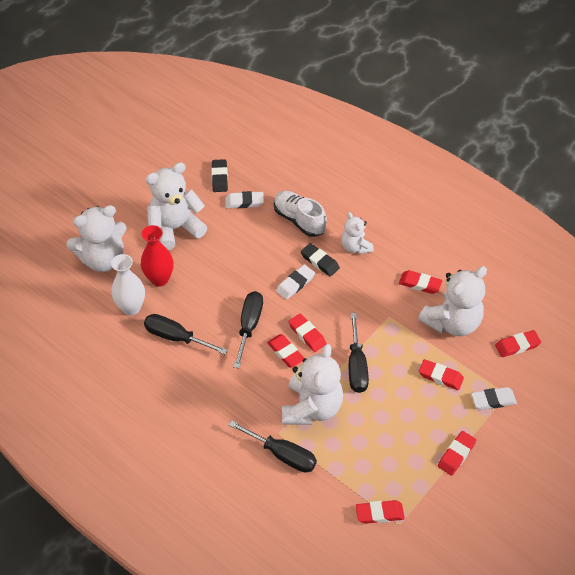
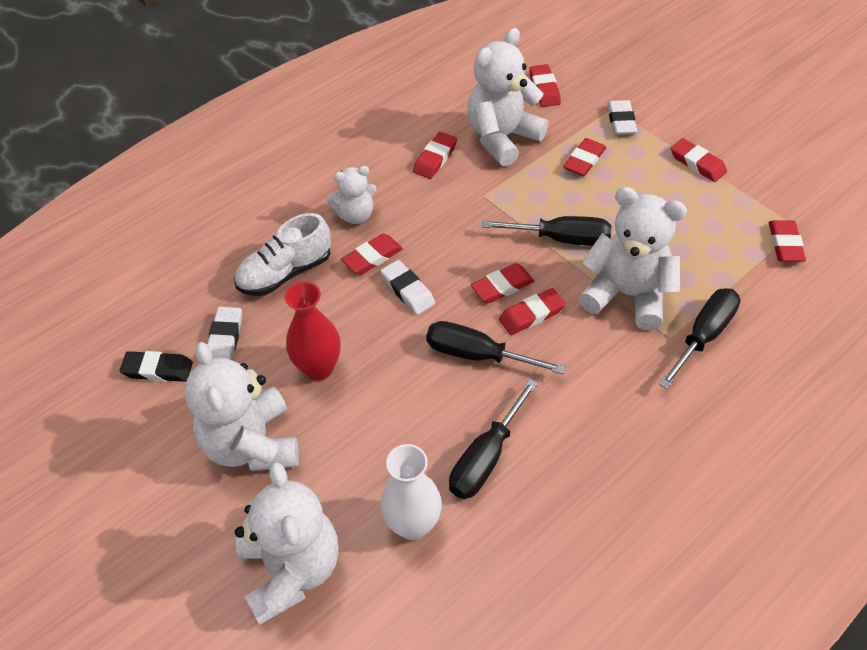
camera: 80 degrees left, 0 degrees up
(159, 279) = (359, 476): red vase -> red vase (318, 368)
(320, 262) = (372, 257): black eraser -> red eraser
(452, 322) = (502, 138): white teddy bear -> white teddy bear turned 105 degrees counterclockwise

